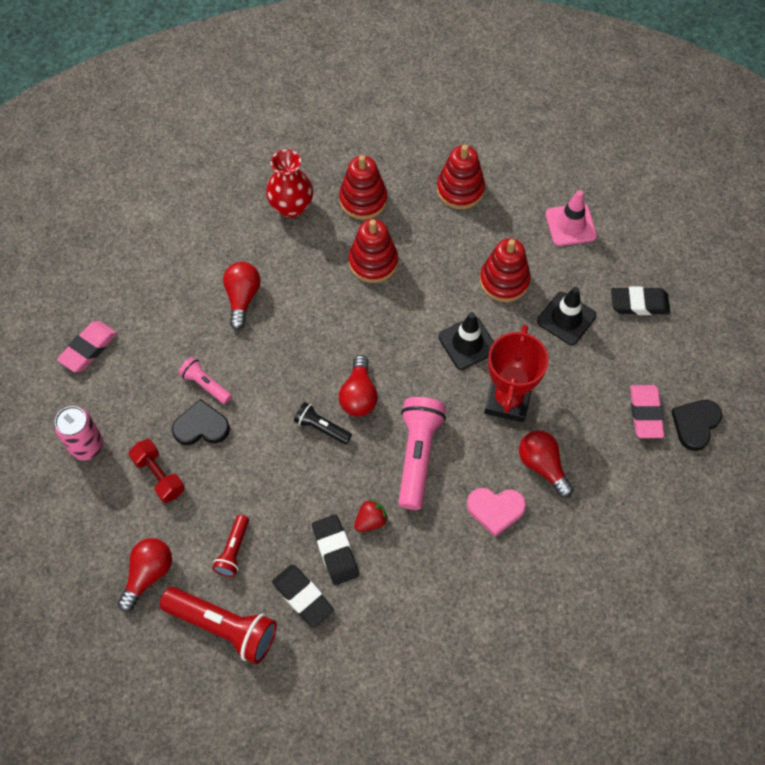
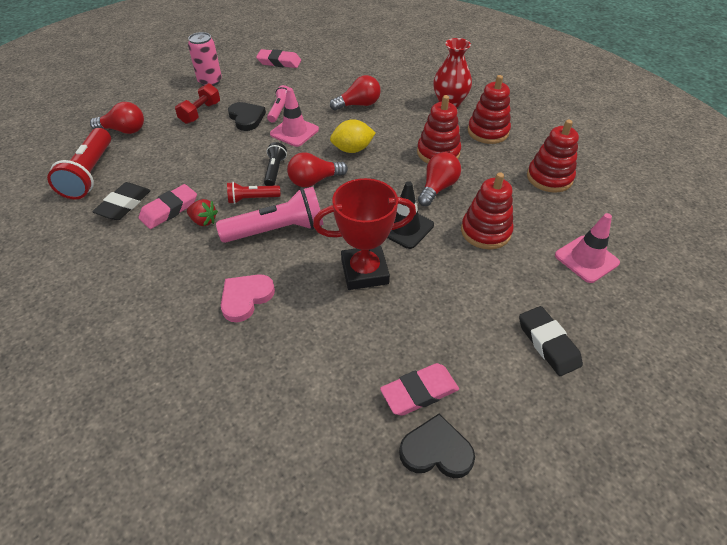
camera: 65 degrees right, 15 degrees down
(233, 550) = (154, 160): red flashlight -> red flashlight (252, 199)
(259, 384) = (294, 132): none -> pink traffic cone
(324, 339) = (352, 149): none -> yellow lemon
(335, 551) = (169, 210): black eraser -> pink eraser
(495, 510) = (246, 298): pink heart -> pink heart turned 60 degrees clockwise
(542, 466) = (309, 319): red light bulb -> red light bulb (437, 188)
(566, 318) = (482, 287): black traffic cone -> none

